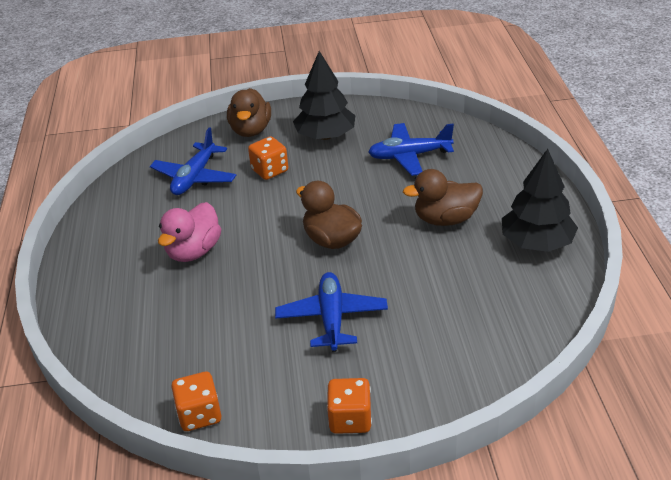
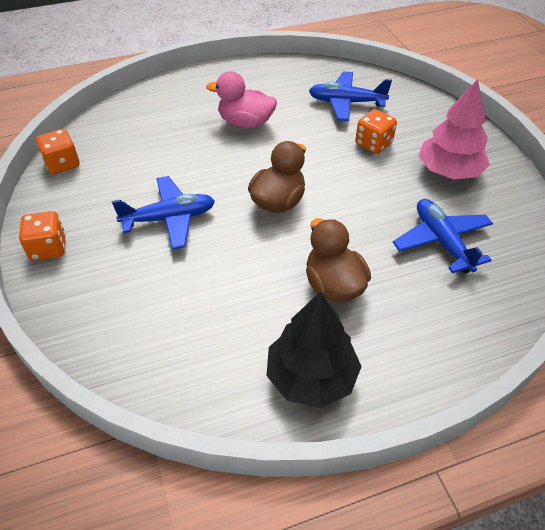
camera: 75 degrees right, 10 degrees up
(251, 130) = (434, 120): brown duck -> none
(325, 136) = (449, 171): black tree -> pink tree

